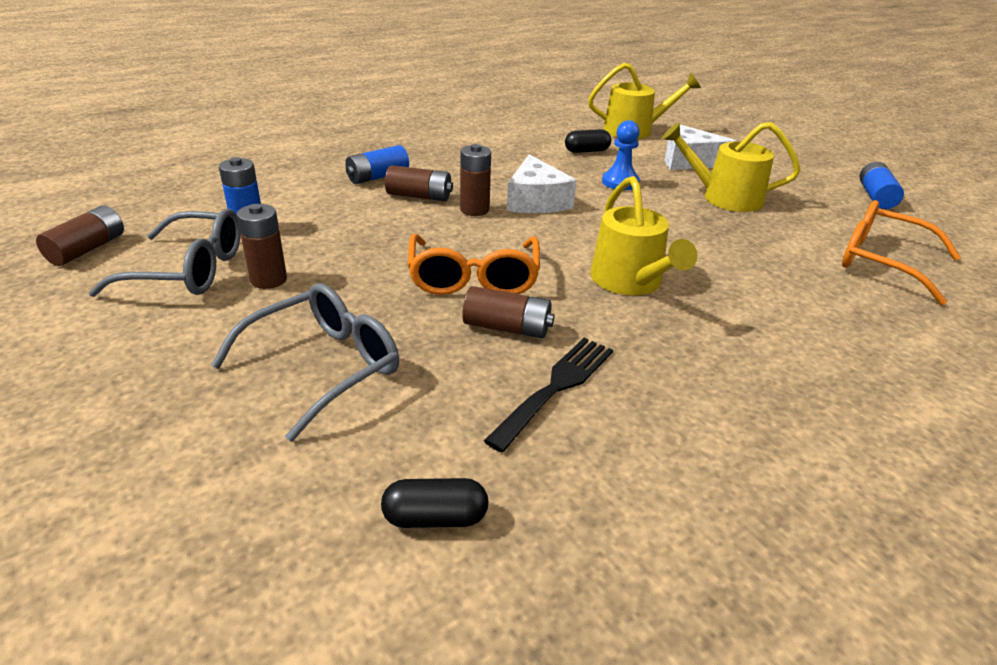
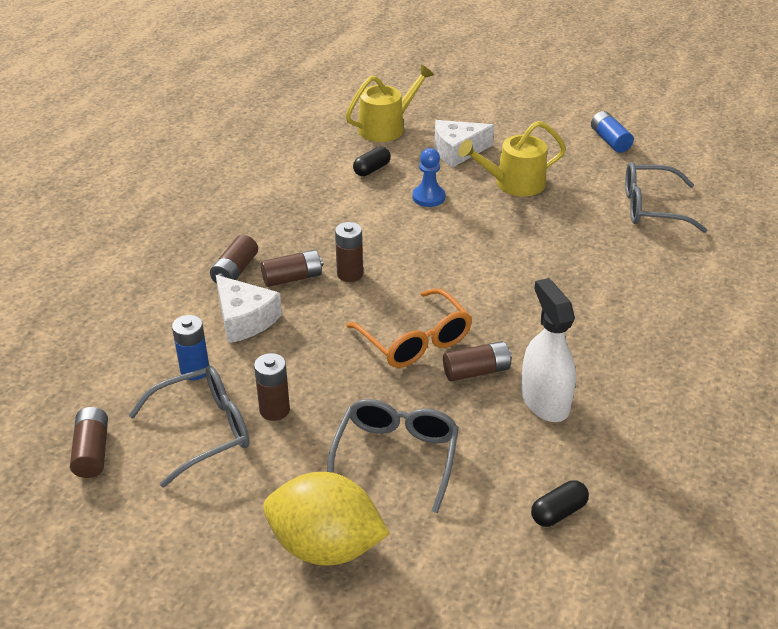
camera: 30 degrees left, 5 degrees up
(142, 415) = (326, 546): none -> yellow lemon
(378, 177) = (235, 271): blue battery -> brown battery
(536, 201) = (386, 245): white cheese -> white cheese (244, 319)
(556, 387) = (544, 400): black fork -> white spray bottle
(630, 281) = (517, 295): yellow watering can -> none
(881, 262) = (651, 207): orange glasses -> grey glasses

